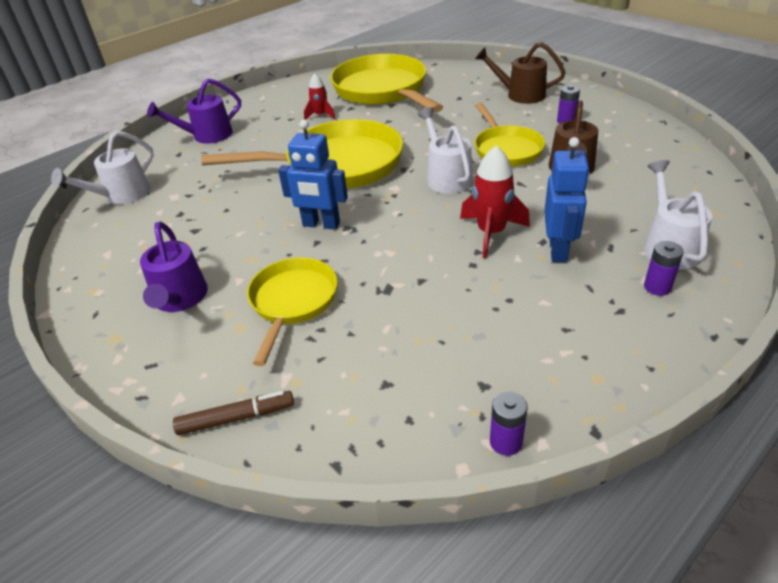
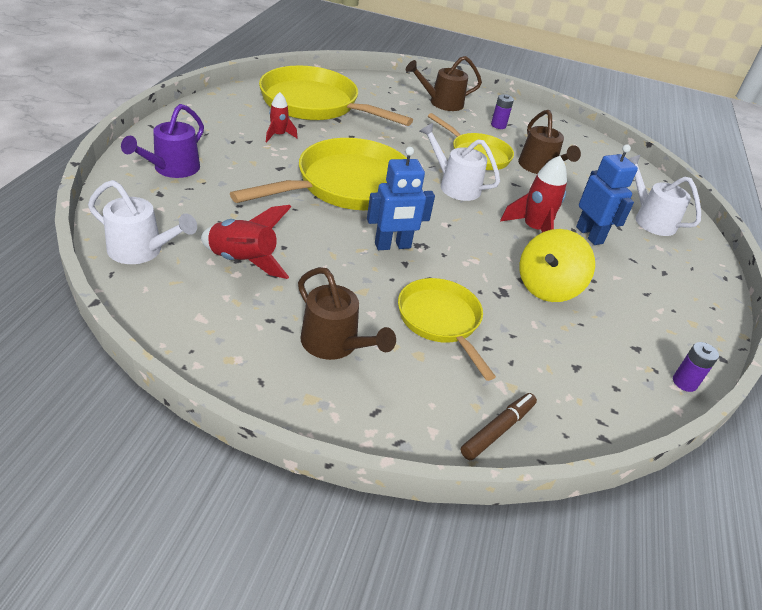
camera: 40 degrees left, 0 degrees up
(121, 196) = (142, 251): white watering can -> white watering can turned 75 degrees counterclockwise
(180, 299) = (335, 344): purple watering can -> brown watering can
(182, 216) = (243, 261): none -> red rocket
(442, 295) = (547, 287): none -> yellow spinning top
(657, 287) = (669, 251): purple battery -> none

